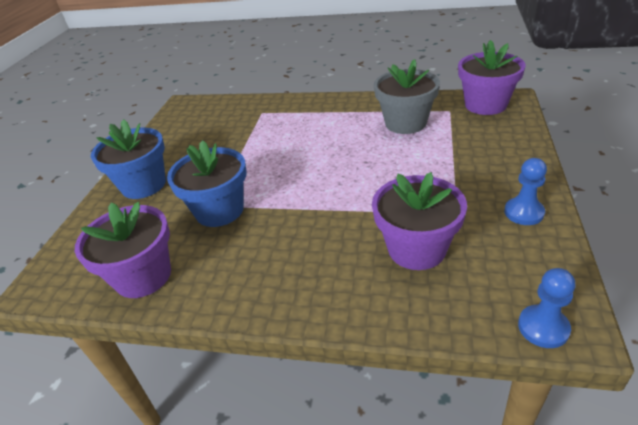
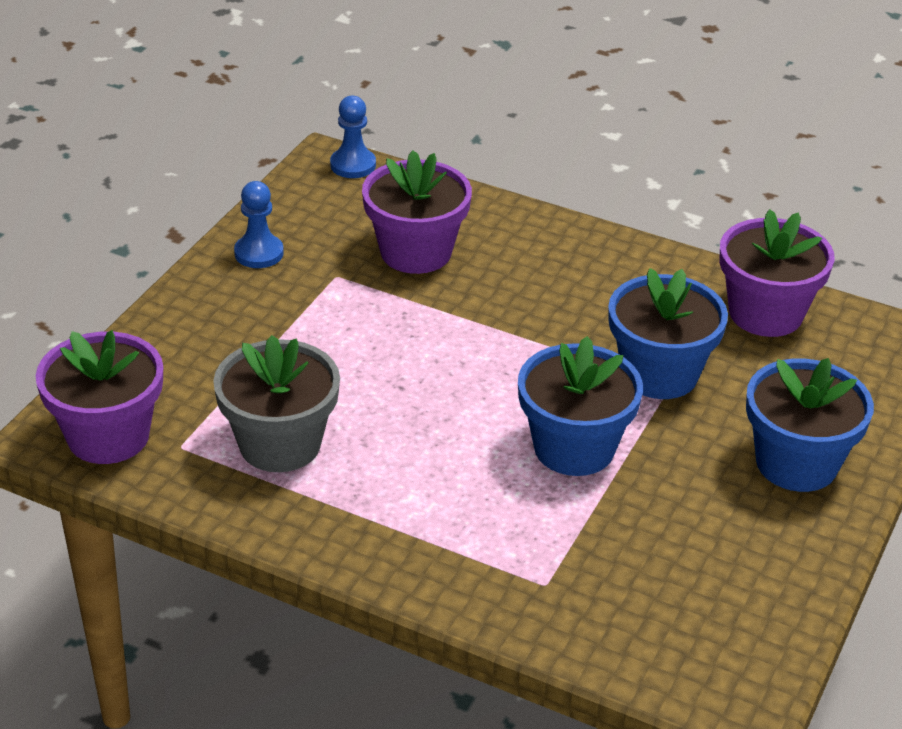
camera: 170 degrees left, 0 degrees up
(262, 160) = (574, 448): none -> blue flower pot

